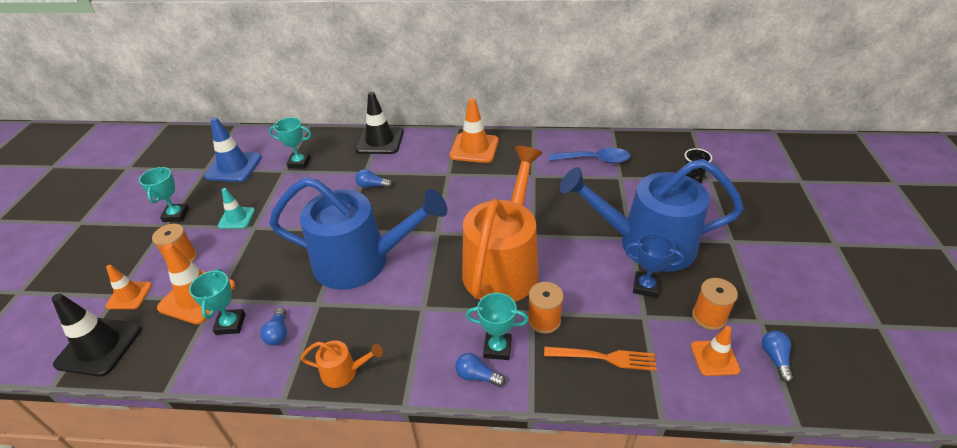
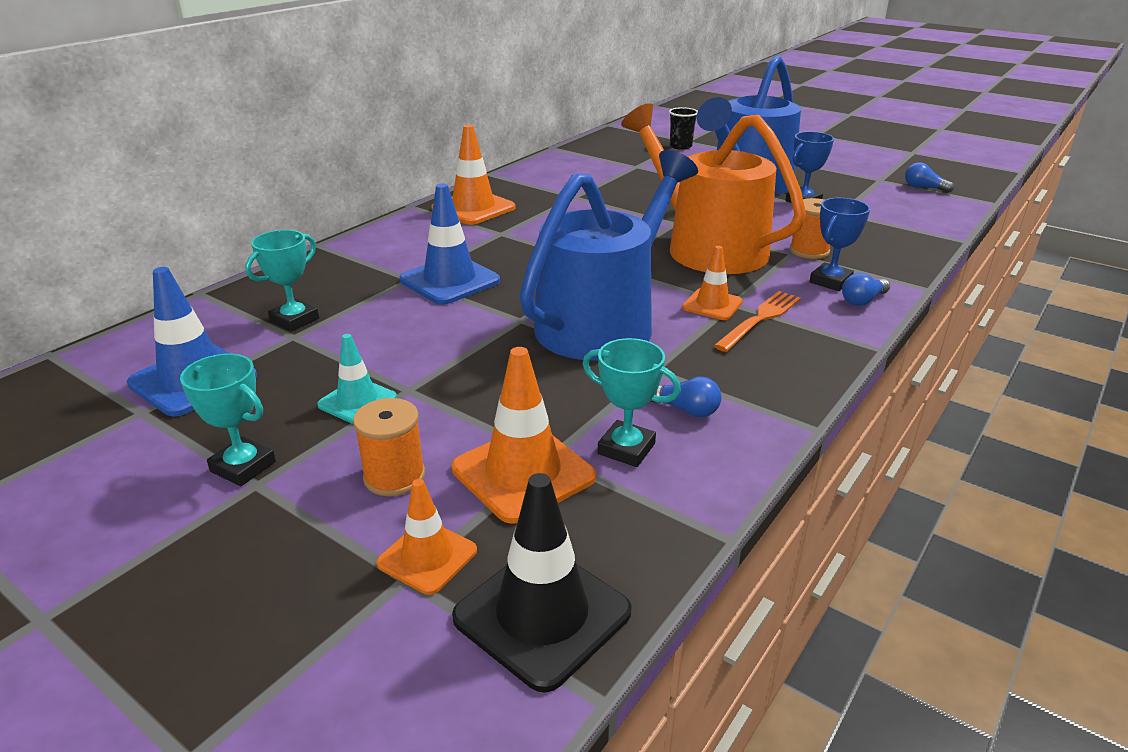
camera: 60 degrees left, 10 degrees down
(344, 372) = (800, 375): orange watering can -> none
(372, 186) = (449, 280): blue light bulb -> blue traffic cone
(380, 141) = (351, 253): black traffic cone -> none
(497, 348) = (830, 281): turquoise trophy -> blue trophy
(594, 160) = (592, 167): blue spoon -> none
(605, 358) = (879, 241): orange fork -> orange fork (760, 319)
(709, 317) = (861, 192): orange spool -> none
(714, 358) = (909, 205): orange traffic cone -> orange traffic cone (712, 305)

